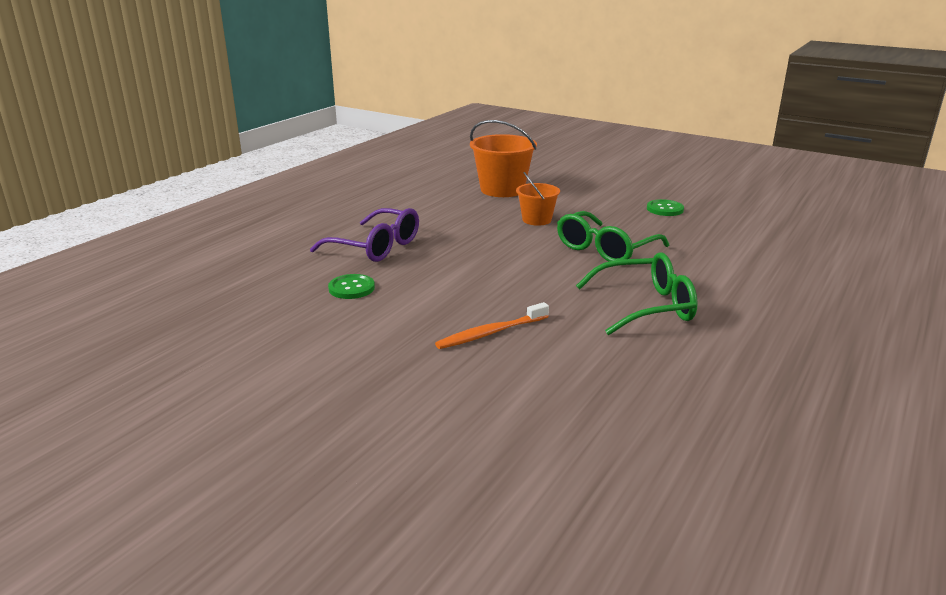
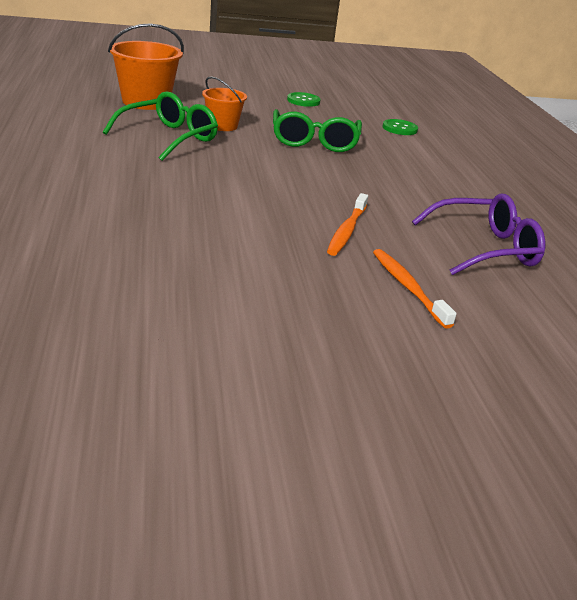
camera: 45 degrees left, 5 degrees up
(351, 288) = (166, 224): green button -> green button (399, 128)
(376, 247) = (120, 179): purple glasses -> purple glasses (485, 248)
(459, 396) = (408, 287): none -> orange toothbrush
(646, 306) = (410, 181): green glasses -> green glasses (169, 137)

